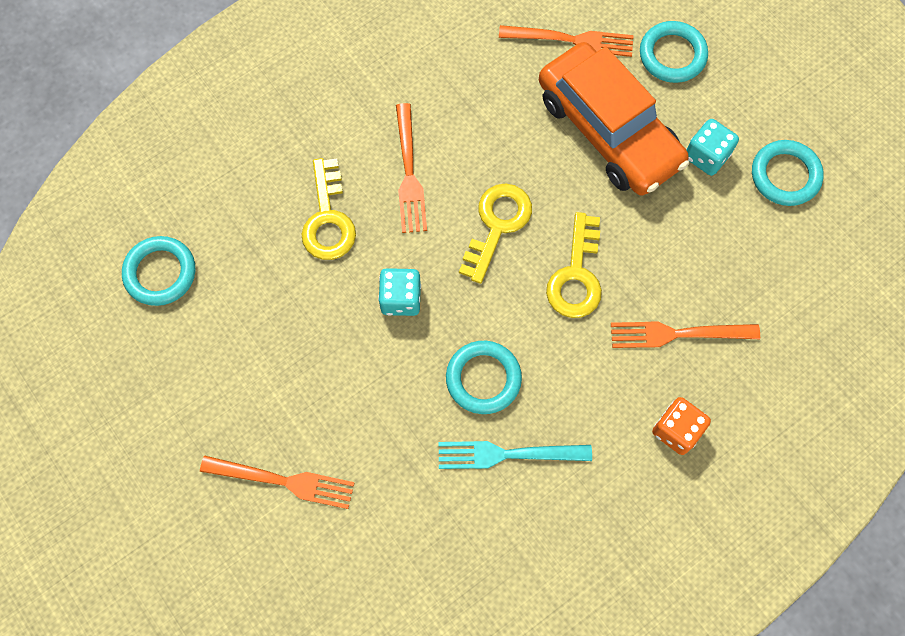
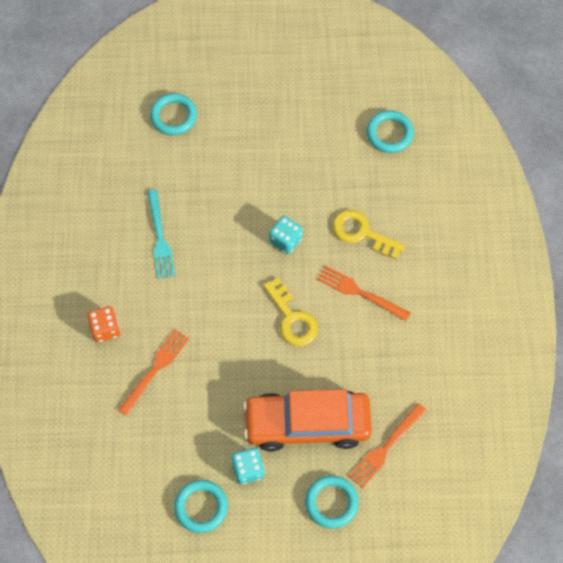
camera: 125 degrees right, 5 degrees down
(283, 481) = (229, 128): orange fork -> none
(483, 378) = (209, 252): turquoise ring -> turquoise ring (173, 116)
(508, 454) = (160, 238): turquoise fork -> turquoise fork turned 135 degrees clockwise
(576, 275) = (230, 340): yellow key -> none

